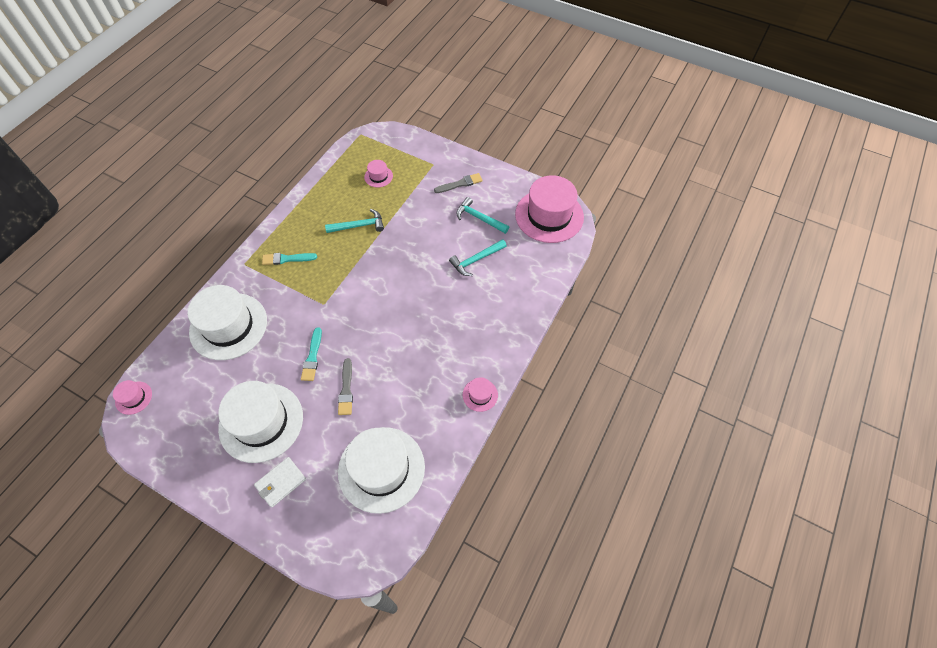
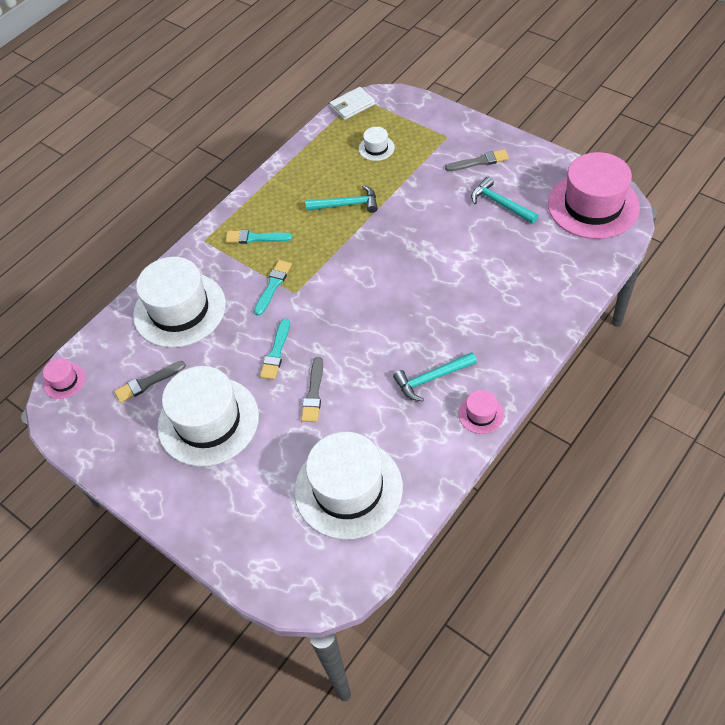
camera: 15 degrees right, 5 degrees down
(206, 393) = (147, 383): none -> grey brush
(280, 482) = (225, 491): white wallet -> white wallet (352, 105)
(305, 299) = (273, 285): none -> turquoise brush
(378, 176) = (376, 148): pink hat -> white hat
(476, 260) = (491, 254): turquoise hammer -> turquoise hammer (431, 379)

